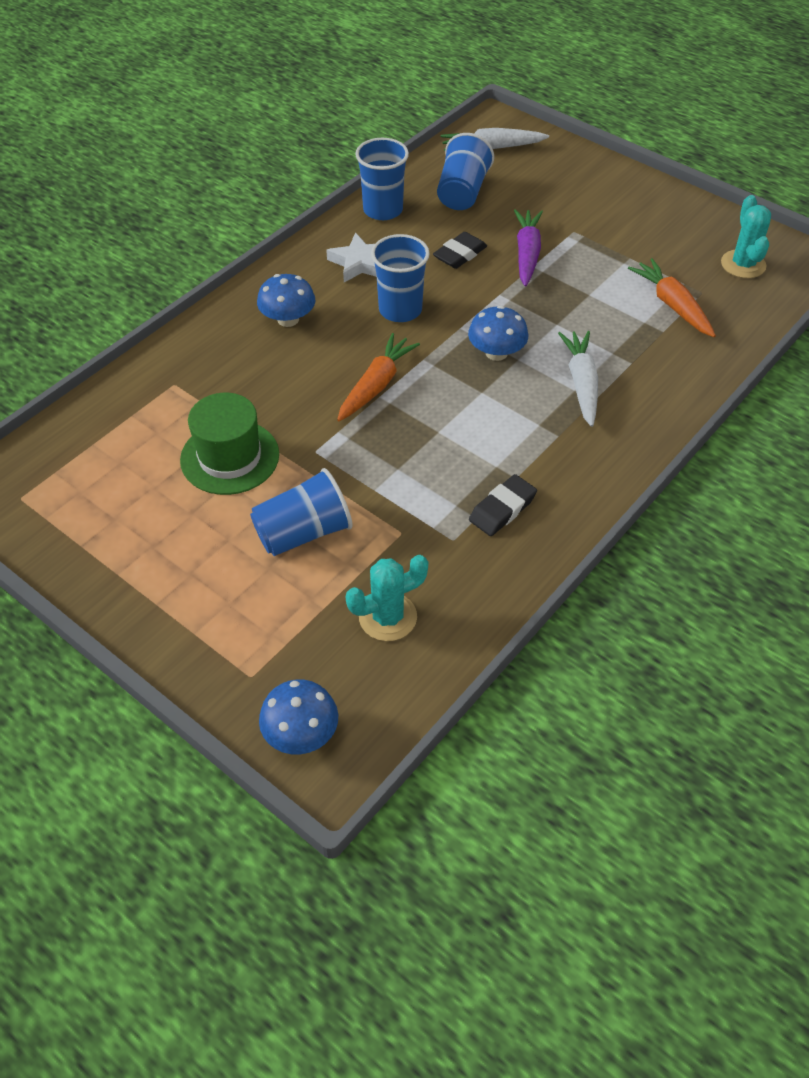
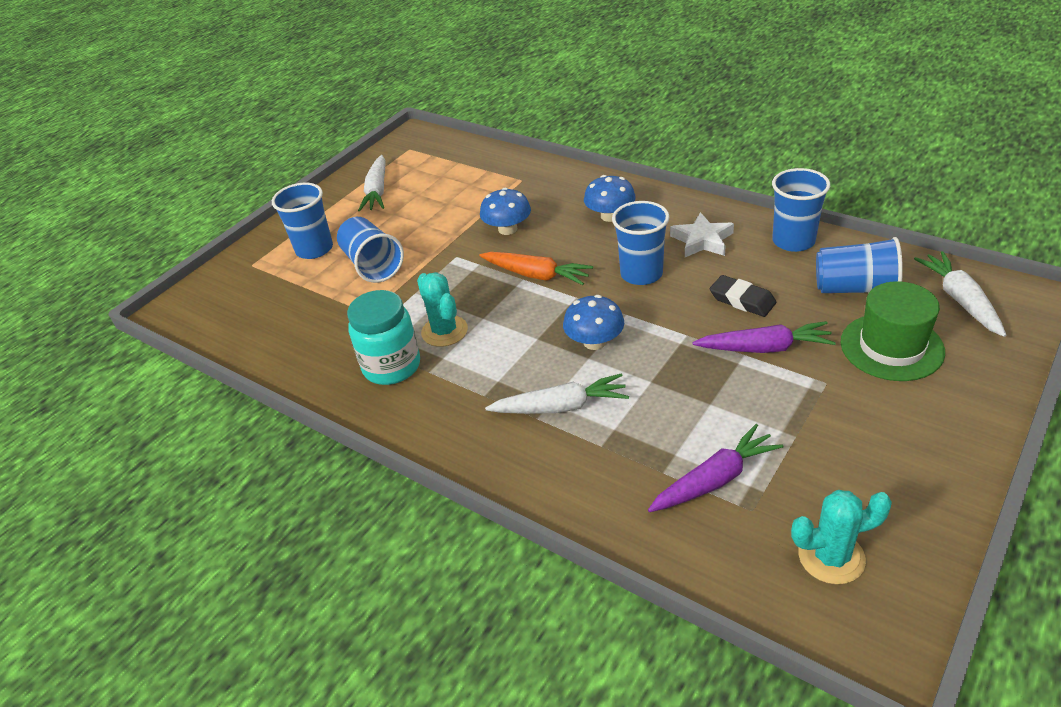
camera: 90 degrees right, 10 degrees down
(122, 533) = (377, 191): none -> white carrot
(230, 457) = (448, 219): green hat -> green hat (891, 347)
(241, 600) = (314, 249): none -> blue cup
(301, 733) = (202, 293): blue mushroom -> blue mushroom (507, 229)
(387, 617) = (288, 317): turquoise cactus -> turquoise cactus (444, 331)
(502, 509) = (392, 366): black eraser -> turquoise jar
(672, 305) = (714, 479): orange carrot -> purple carrot

